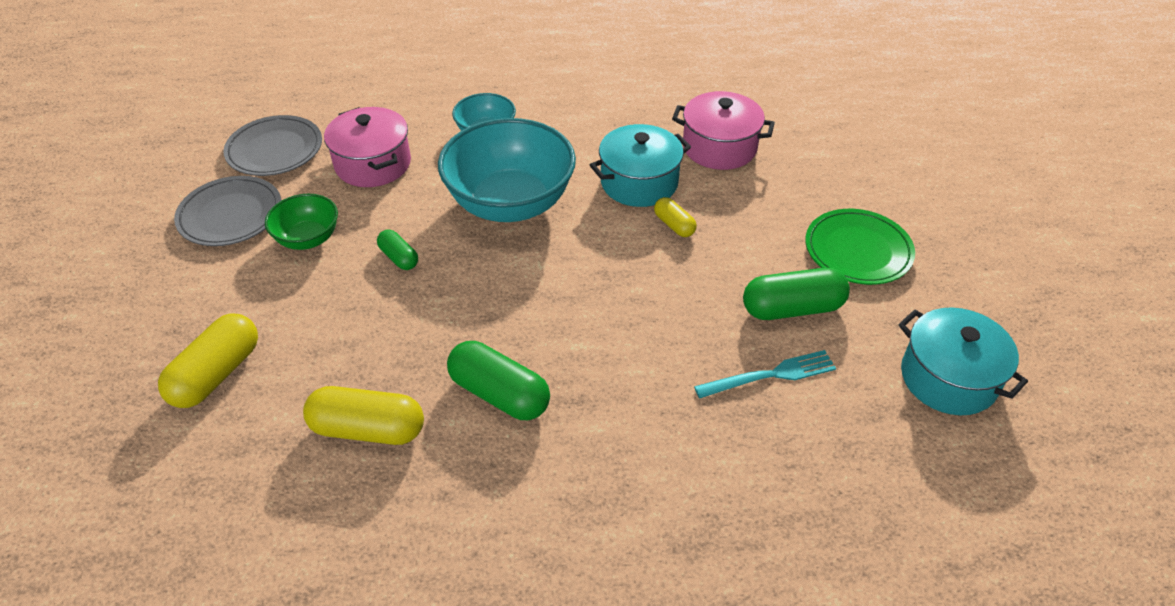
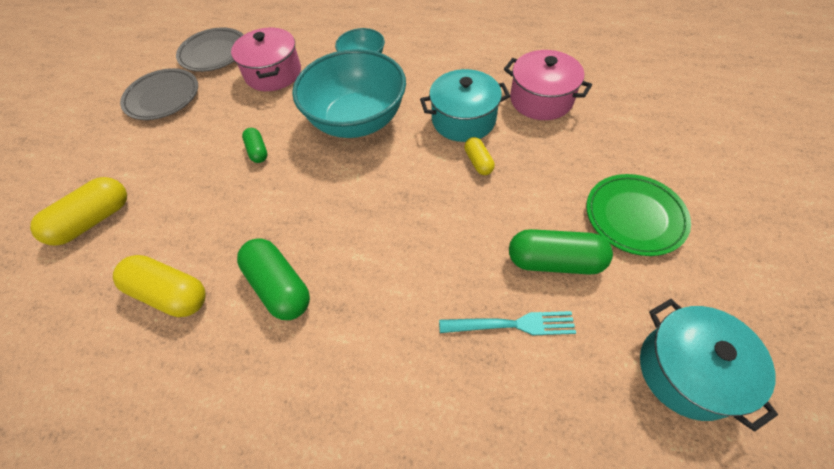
camera: 20 degrees right, 10 degrees up
(308, 239) = (203, 124): green bowl -> none

